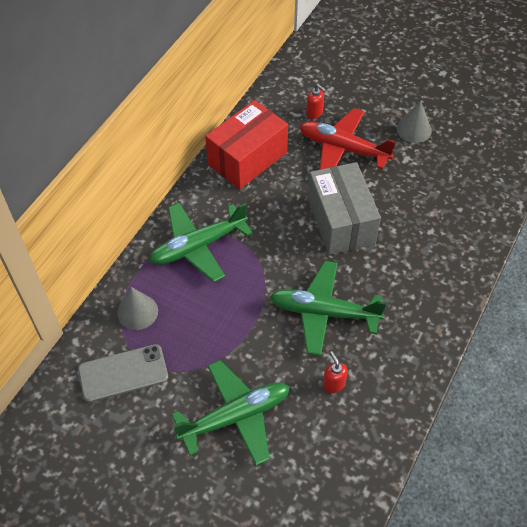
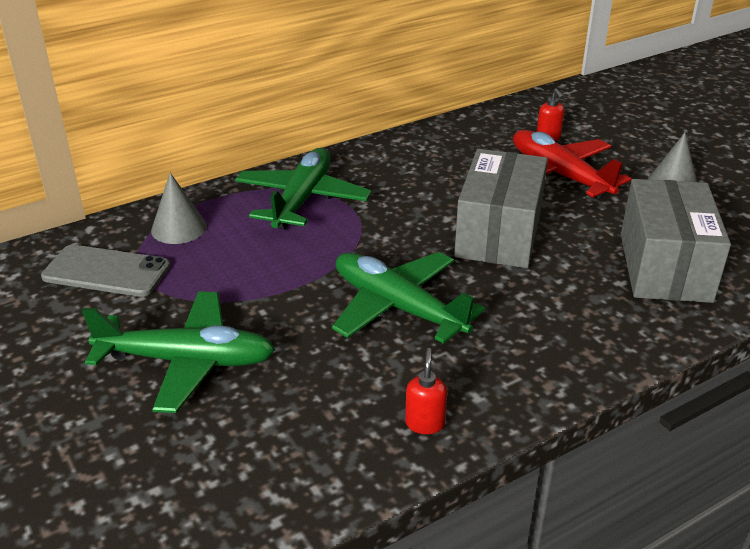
camera: 30 degrees right, 20 degrees down
(198, 246) = (302, 199): green plane -> green plane turned 105 degrees clockwise
(247, 158) = (431, 150): red box -> none
(333, 384) = (343, 381): red soap dispenser -> red soap dispenser (425, 423)
(447, 207) = (664, 267): none -> grey box

